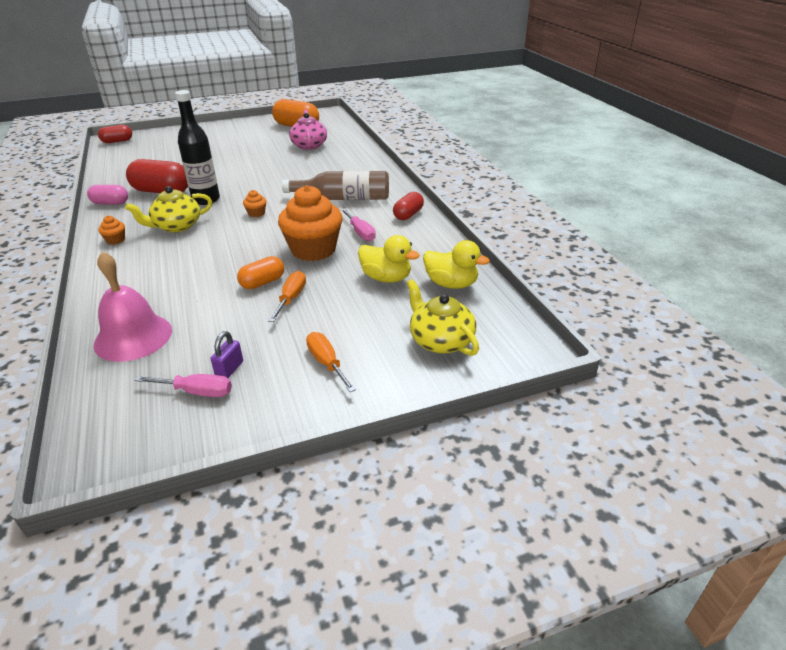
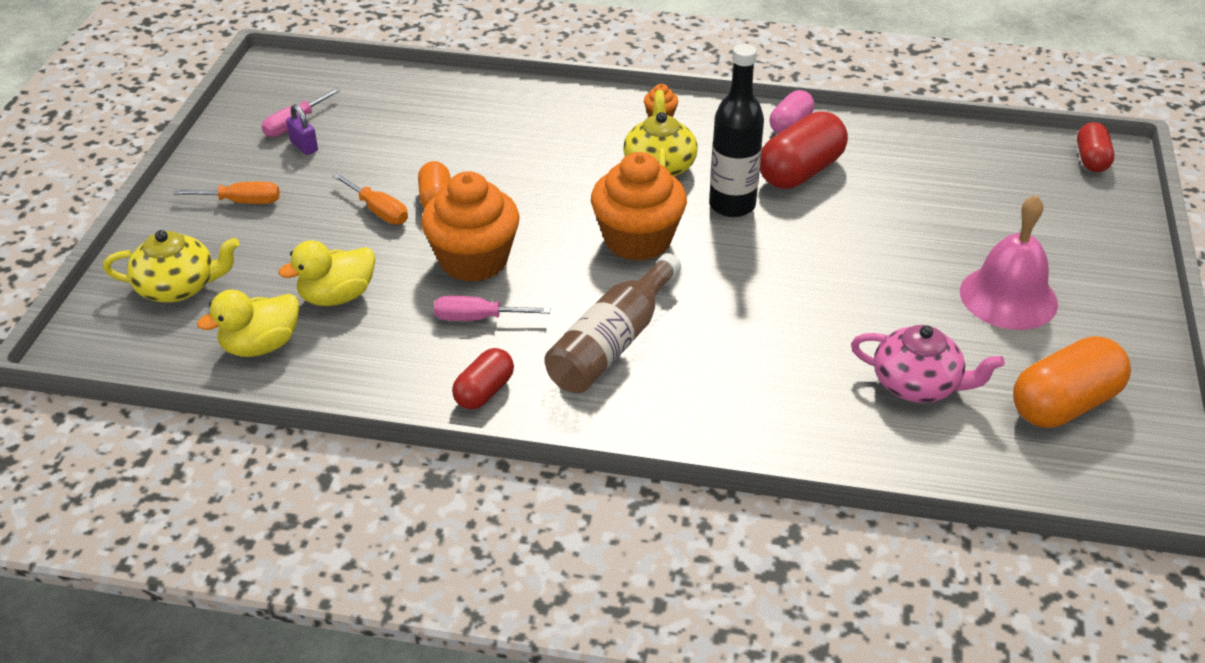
camera: 120 degrees right, 5 degrees up
(133, 337) = (422, 104): pink bell -> pink bell (1008, 297)
(256, 213) = (637, 240): orange cupcake -> orange cupcake, size x2.43
(408, 215) = (484, 392): red capsule -> red capsule turned 60 degrees clockwise

